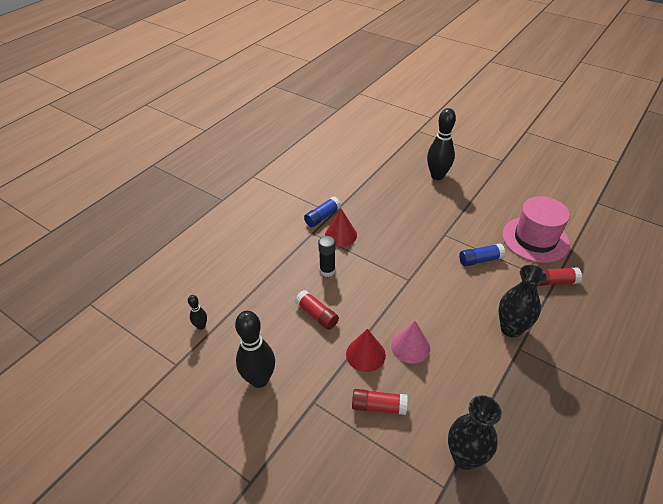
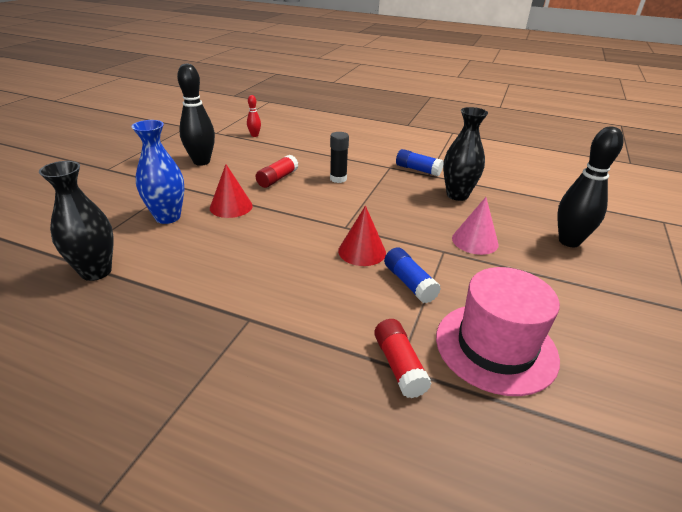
camera: 75 degrees right, 10 degrees down
(201, 326) = (254, 135): black bowling pin -> red bowling pin
(341, 235) = (396, 181): red cone -> red cone (362, 251)
(378, 406) = (168, 217): red glue stick -> blue vase
(410, 346) = (244, 232): pink cone -> pink cone (475, 241)
(511, 329) = (284, 311): black vase -> black vase (457, 195)

